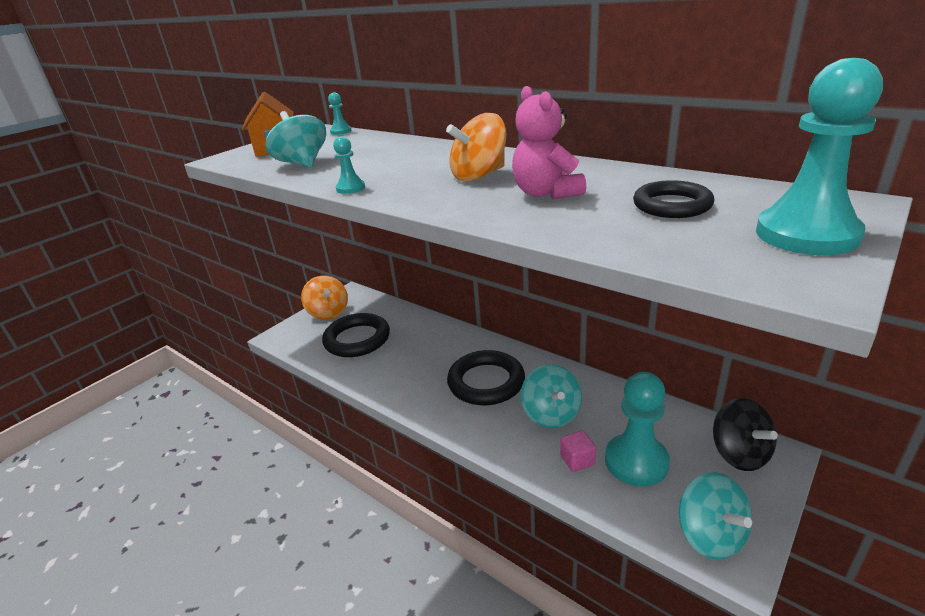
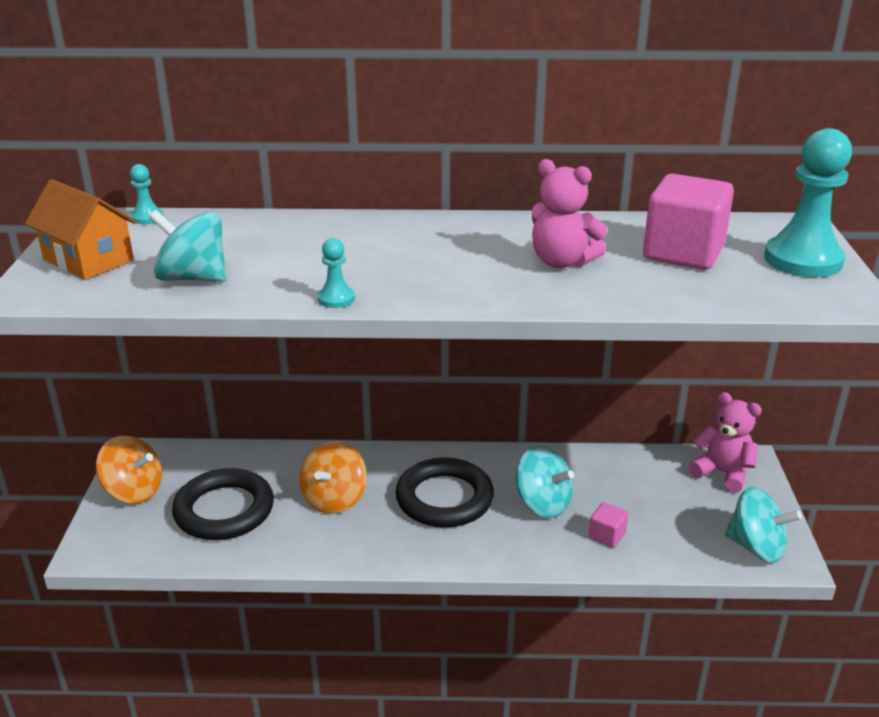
camera: 40 degrees left, 0 degrees up
(479, 176) = (460, 254): orange spinning top -> orange spinning top (334, 499)
(636, 461) = (654, 514): turquoise pawn -> none
(672, 205) = (683, 253): black ring -> pink cube
(739, 454) = (722, 473): black spinning top -> pink teddy bear

